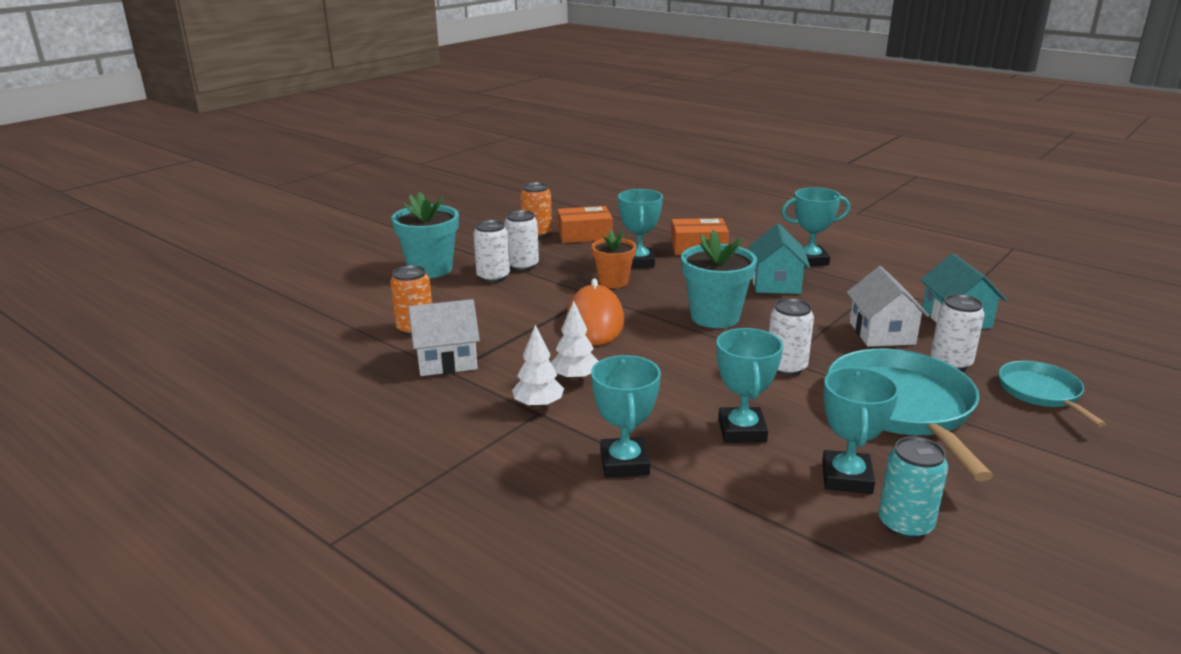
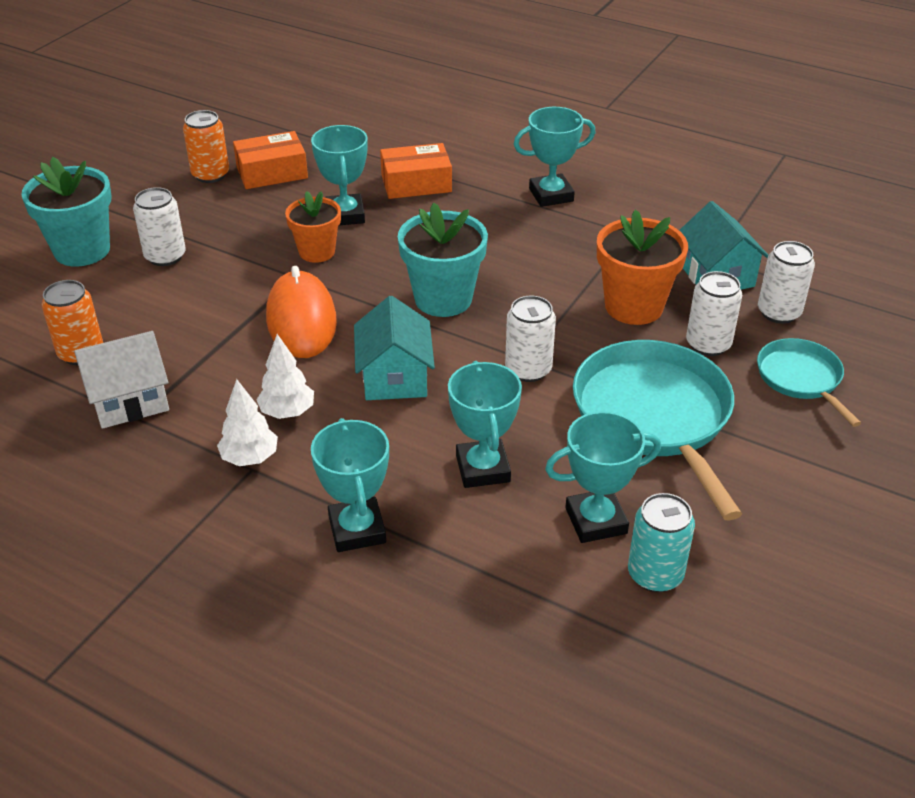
camera: 10 degrees left, 15 degrees up
(522, 265) = (200, 233): white can -> white can (779, 312)
(776, 283) = (512, 237): turquoise house -> turquoise house (394, 377)
(846, 478) = (596, 521): turquoise trophy -> turquoise trophy turned 75 degrees clockwise
(882, 333) = (634, 306): white house -> orange flower pot

